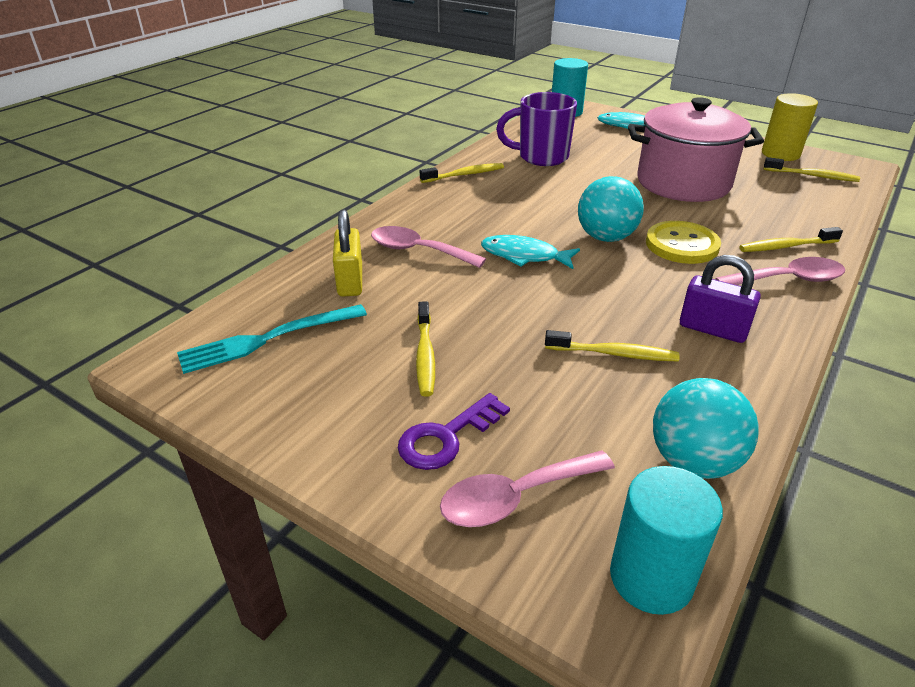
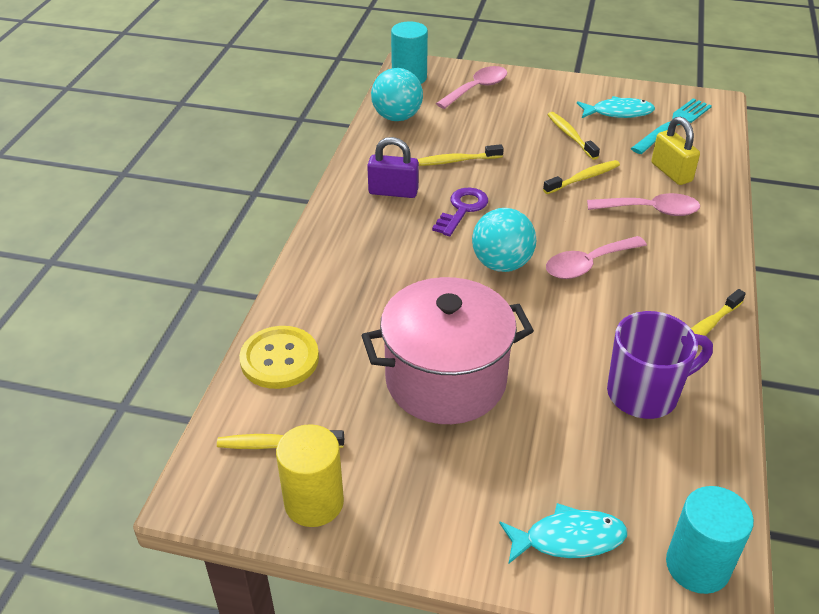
camera: 160 degrees right, 5 degrees up
(446, 437) = (525, 102): purple key -> purple key (462, 209)
(524, 256) = (561, 225): turquoise fish -> turquoise fish (618, 113)
(682, 245) = (429, 271): yellow button -> yellow button (279, 359)
(786, 246) = (330, 292): yellow toothbrush -> yellow toothbrush (583, 178)
(788, 280) = (333, 250): pink spoon -> pink spoon (588, 264)

